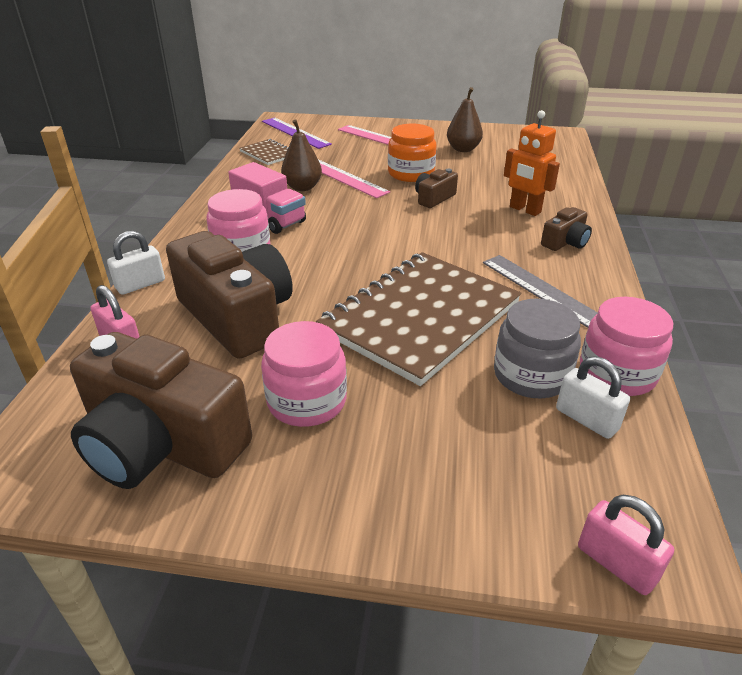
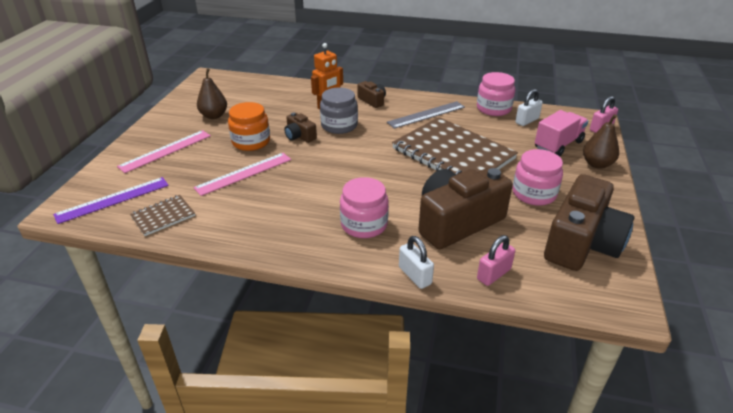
camera: 85 degrees left, 0 degrees up
(270, 218) = (312, 211): pink truck -> pink truck (558, 145)
(302, 187) = (256, 195): brown pear -> brown pear (597, 164)
(531, 375) = (499, 129): grey jar -> grey jar (339, 125)

